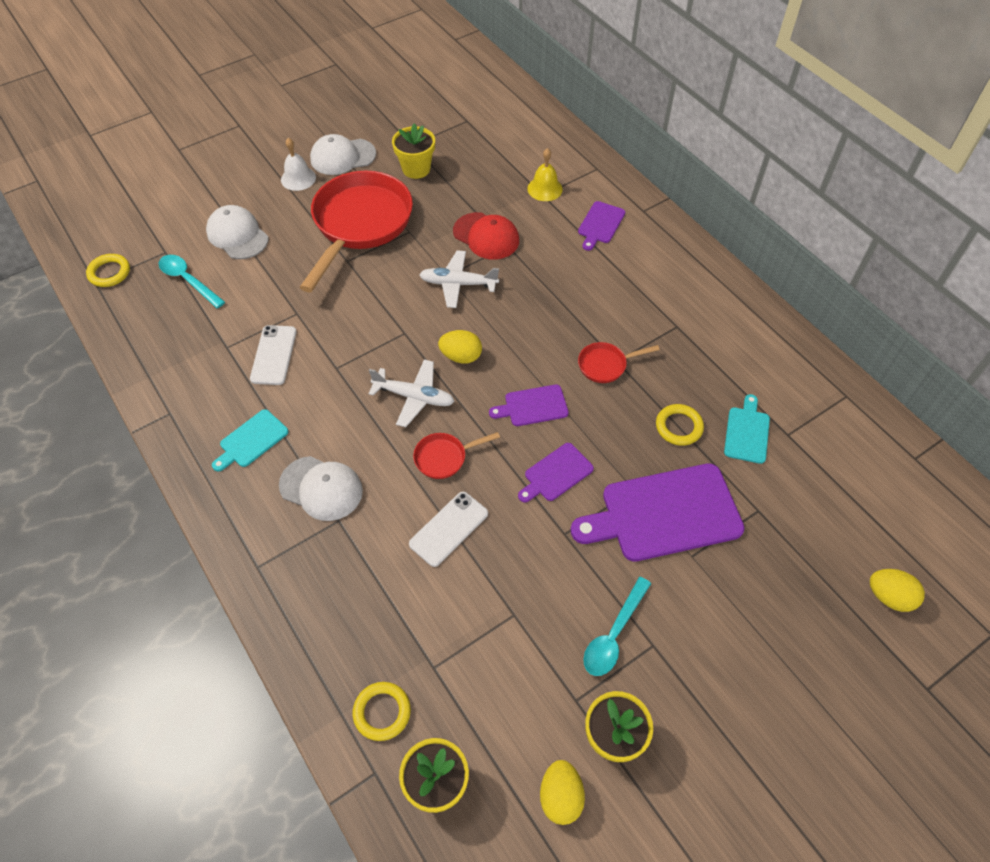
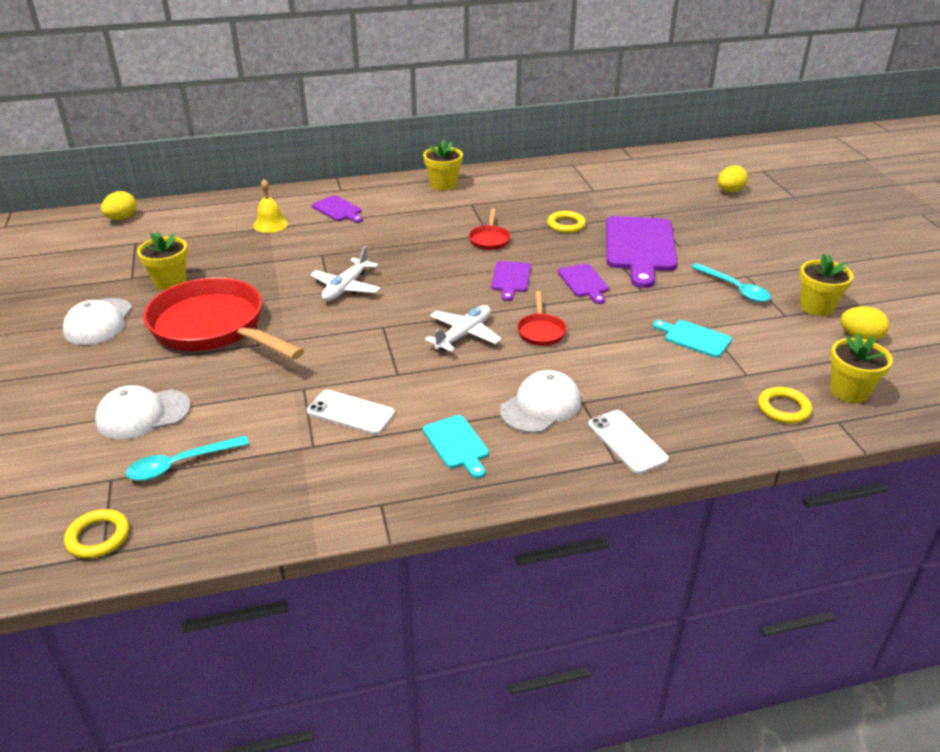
camera: 70 degrees left, 20 degrees down
(298, 178) = (97, 357): white bell -> none
(448, 529) = (616, 342): white phone -> white phone (627, 442)
(461, 356) = (433, 302): yellow egg -> yellow egg (122, 218)
(486, 236) = (300, 262): red cap -> none
(709, 288) = (443, 184): none -> yellow flower pot
(747, 432) = (584, 202): turquoise cutting board -> turquoise cutting board (694, 338)

